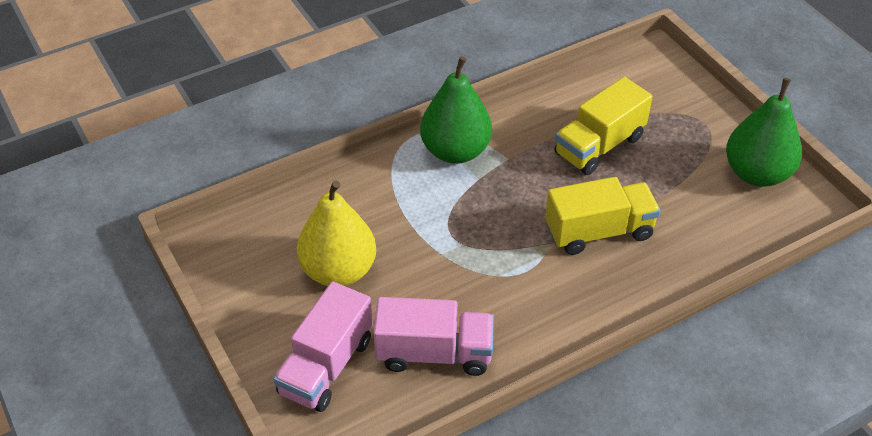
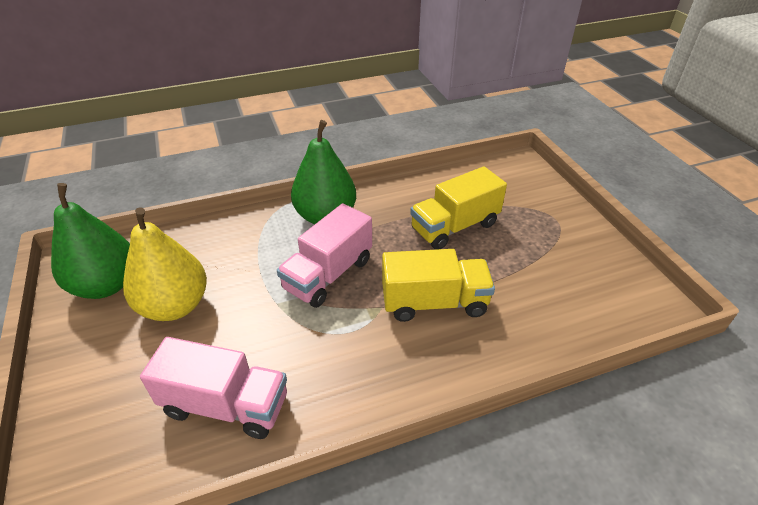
camera: 10 degrees right, 5 degrees down
(326, 366) = (112, 401): pink truck -> pink truck (328, 274)
(757, 173) = (601, 268): green pear -> green pear (106, 285)

